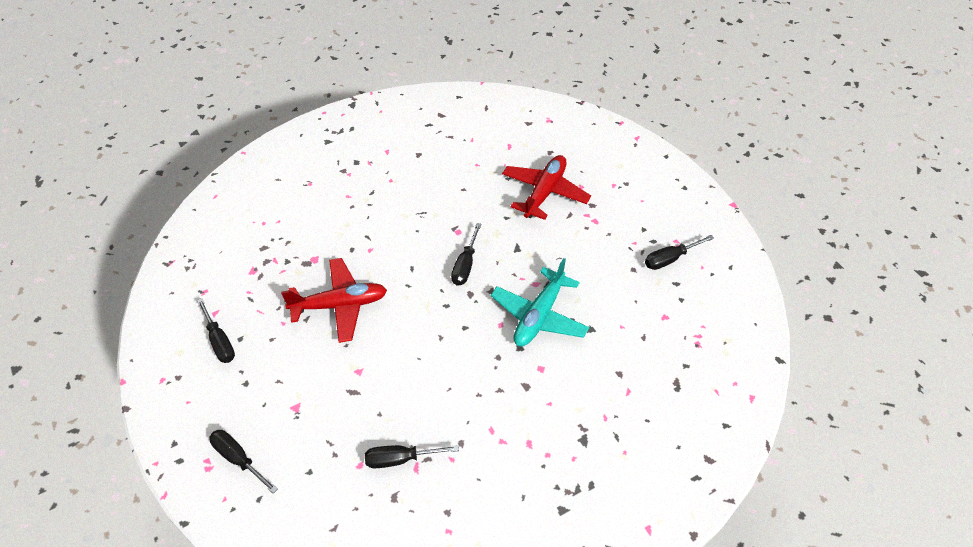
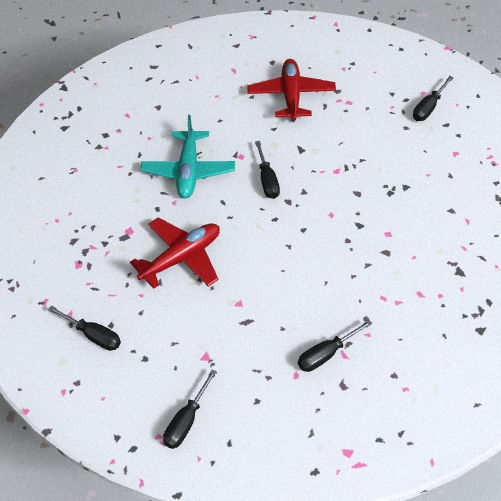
camera: 25 degrees left, 0 degrees up
(238, 459) = (186, 421): black screwdriver -> black screwdriver turned 75 degrees counterclockwise
(539, 316) = (357, 194): turquoise plane -> turquoise plane (188, 171)

